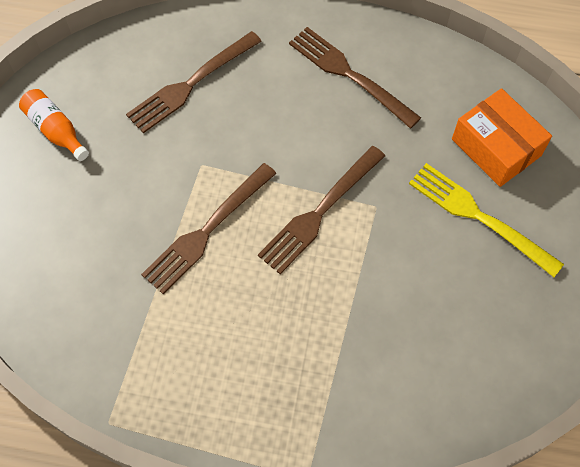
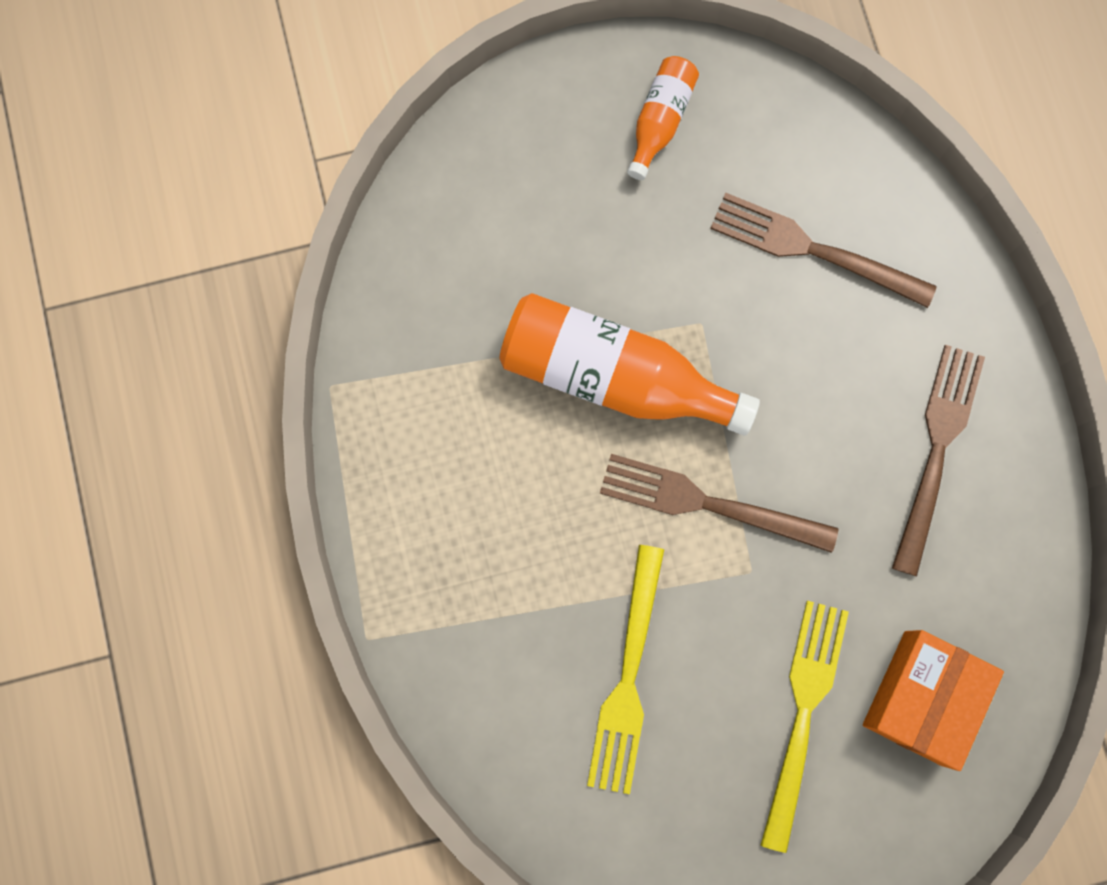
camera: 65 degrees right, 15 degrees up
(207, 231) = (613, 376): brown fork -> orange bottle
(412, 311) = (628, 679): none -> yellow fork

